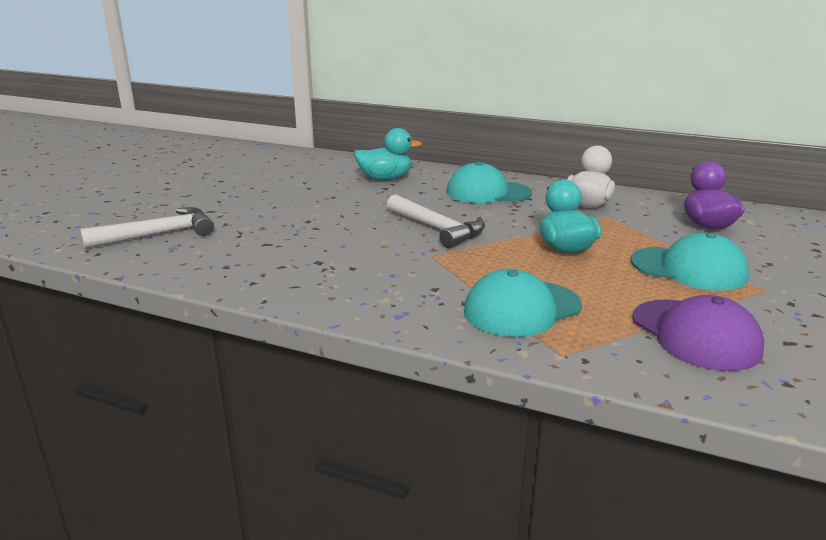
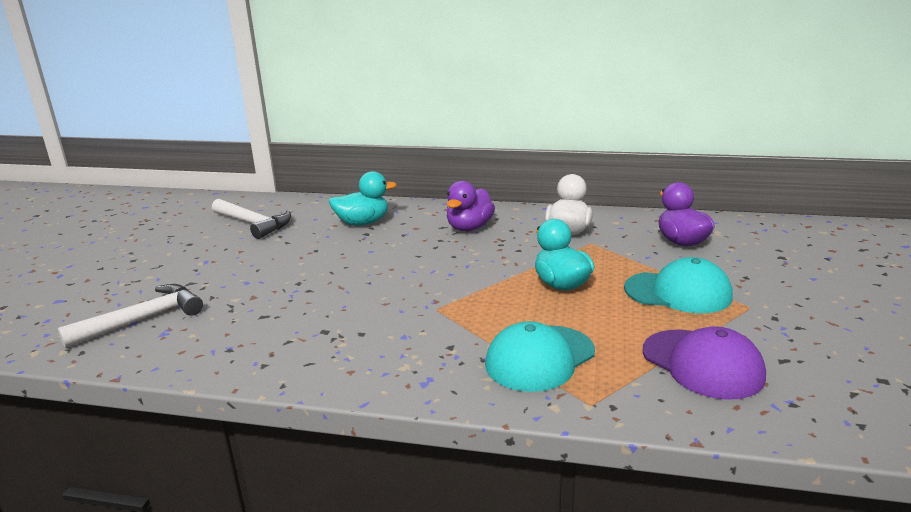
camera: 10 degrees left, 0 degrees up
(437, 229) = (432, 277): white hammer -> white hammer (253, 224)
(488, 192) = (469, 228): turquoise cap -> purple duck

